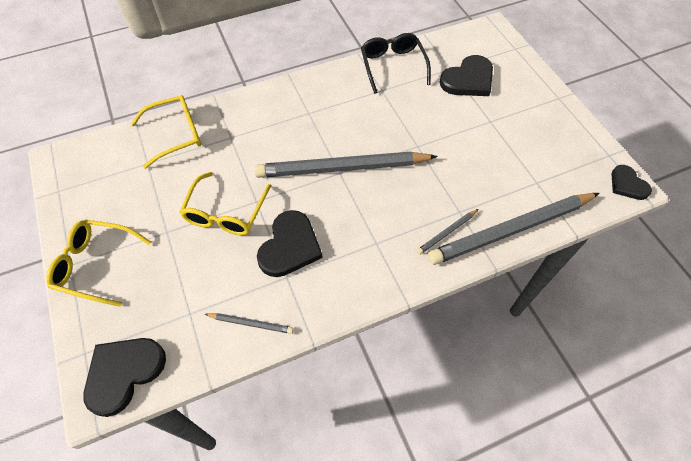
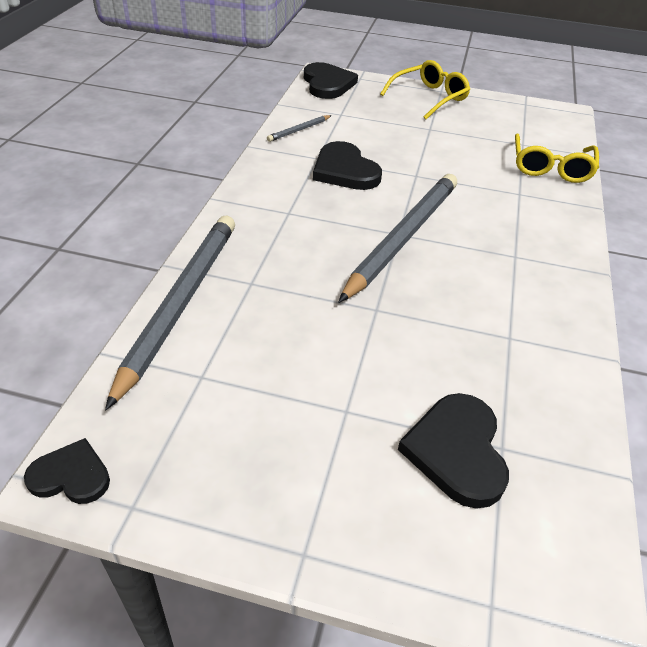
camera: 125 degrees right, 15 degrees down
(225, 213) = (419, 157): yellow glasses -> none
(393, 66) = (557, 379): black glasses -> none
(447, 233) = (240, 258): grey pencil -> none

